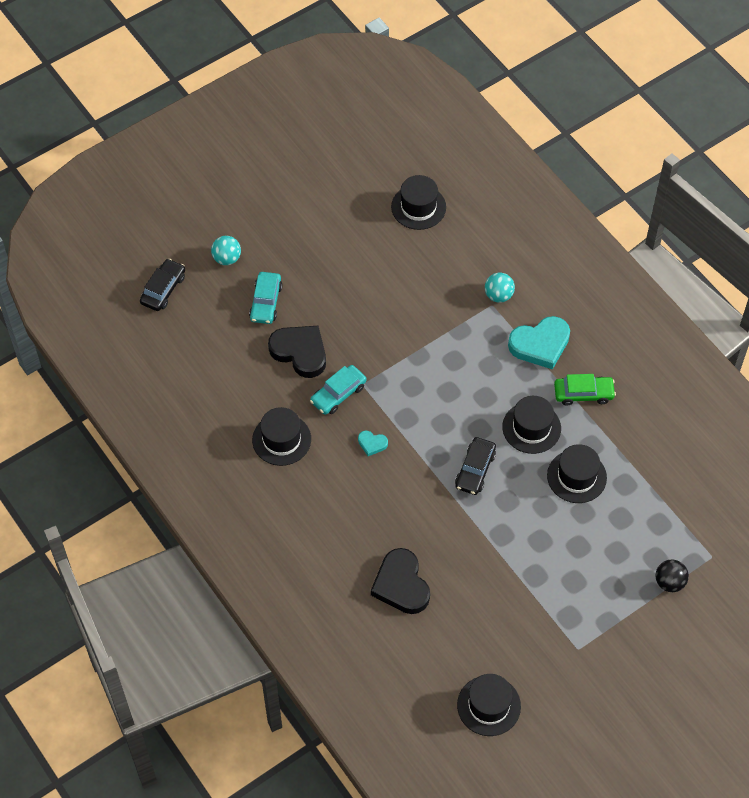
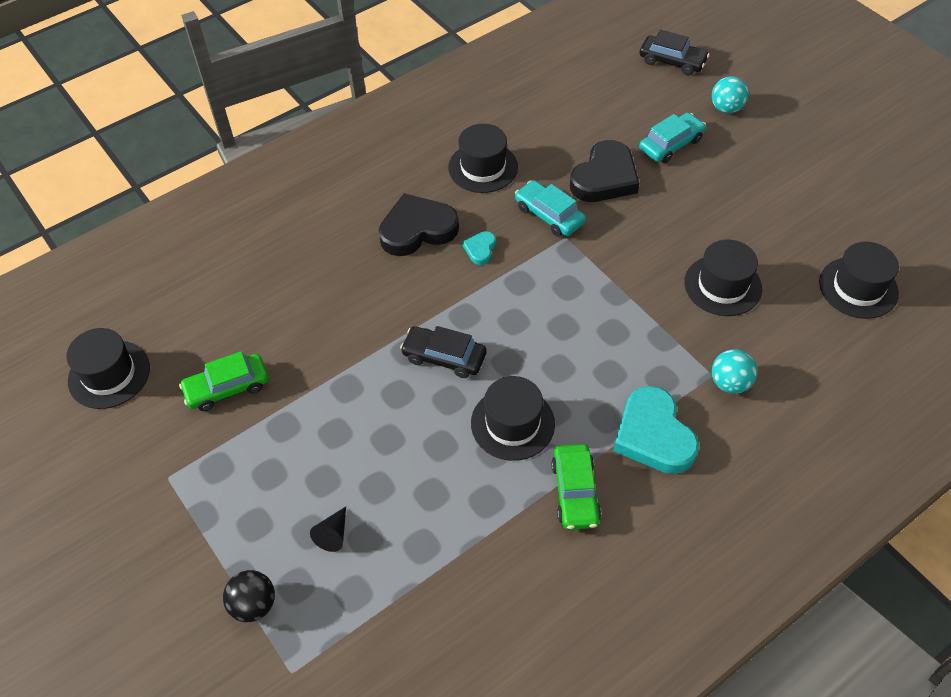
camera: 90 degrees right, 5 degrees down
(266, 302) = (671, 144): turquoise car -> turquoise car turned 135 degrees clockwise
(401, 584) = (285, 283): black heart -> black heart (417, 229)
(501, 617) = (227, 387): none -> green car
(576, 476) = (434, 480): black hat -> black hat (722, 285)
(618, 537) = (333, 534): none -> black cone

